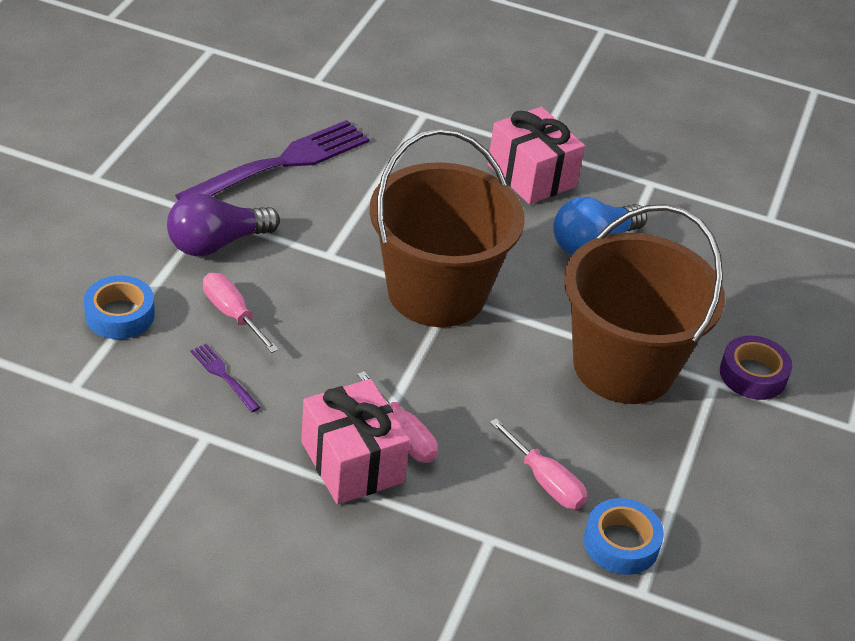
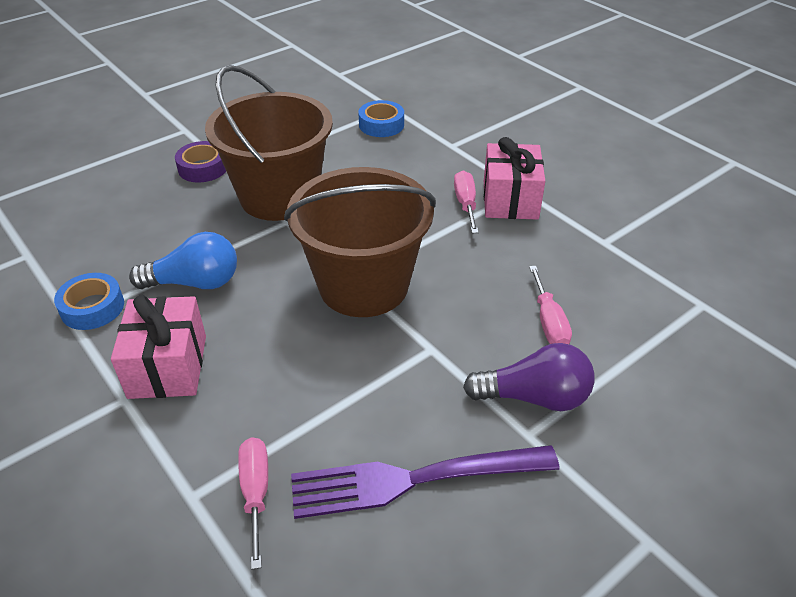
camera: 145 degrees left, 0 degrees up
(120, 315) = (652, 353): blue tape -> blue tape (92, 307)
(223, 376) = (576, 276): purple fork -> none
(545, 481) = (396, 158): pink screwdriver -> pink screwdriver (256, 493)

